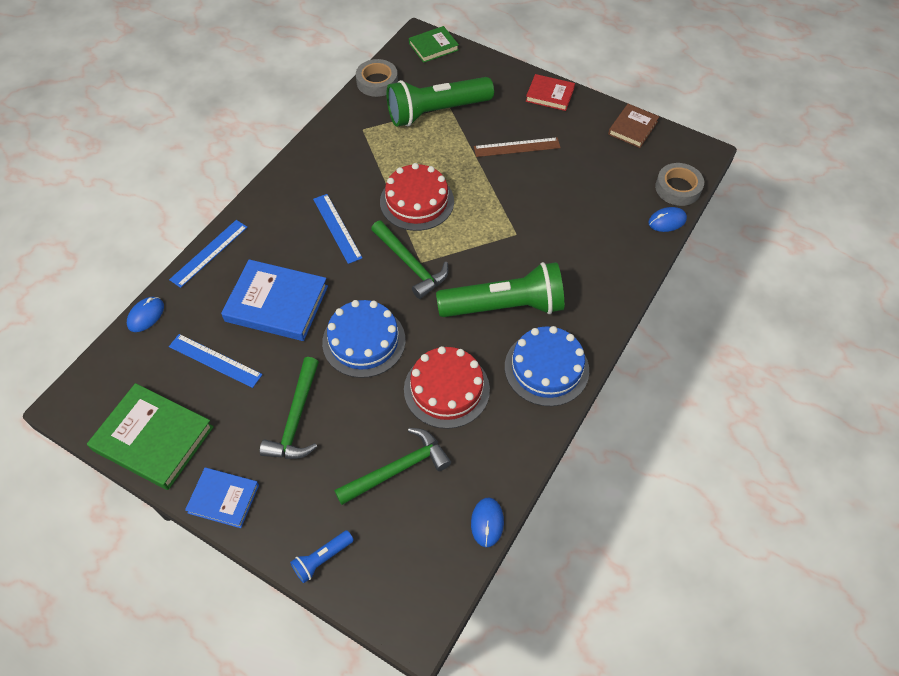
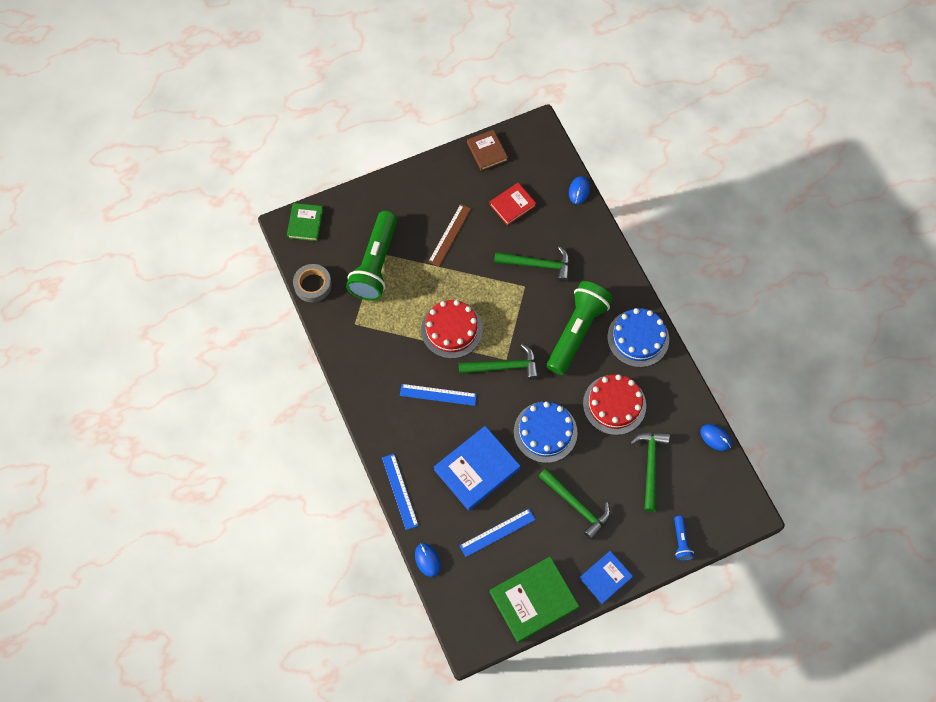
camera: 55 degrees left, 10 degrees up
(550, 95) = (416, 180): red book -> red book (512, 205)
(550, 231) = (537, 264): none -> green hammer
(678, 188) = (557, 164): grey tape -> none

